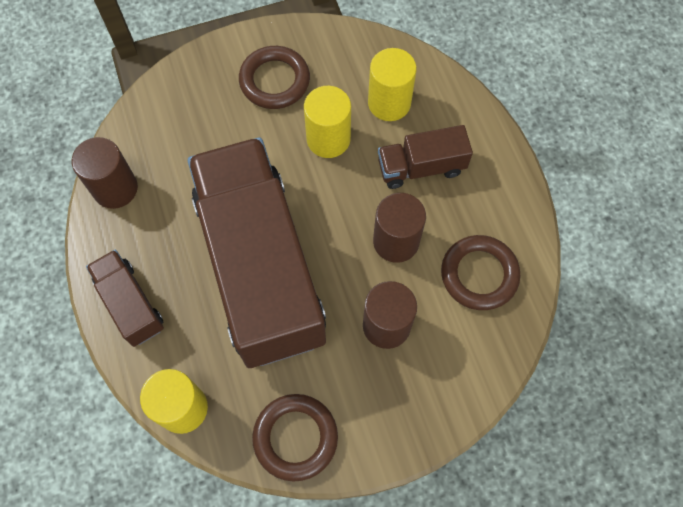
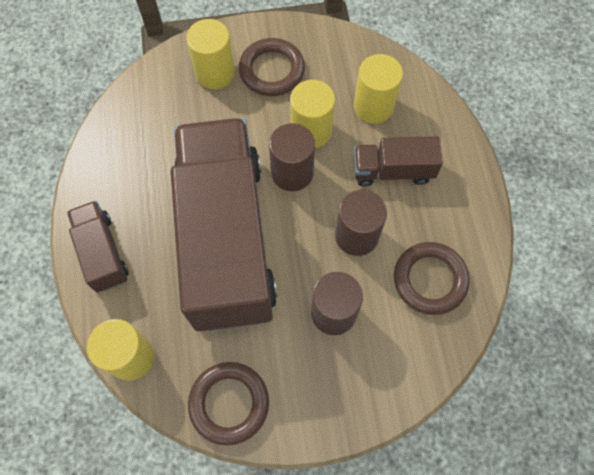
camera: 10 degrees right, 0 degrees up
(115, 188) = (109, 146): brown cylinder -> brown cylinder (292, 172)
(214, 92) = (215, 73): none -> yellow cylinder

